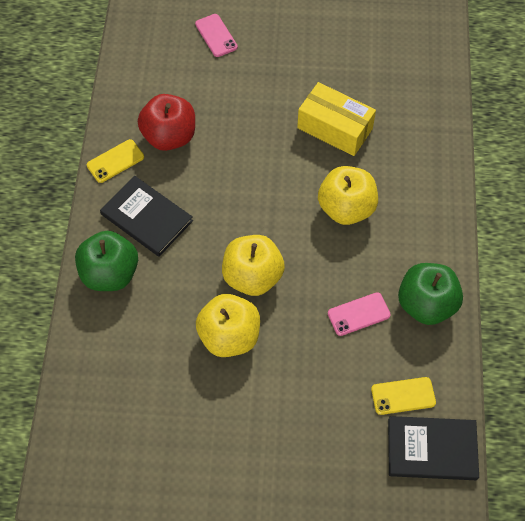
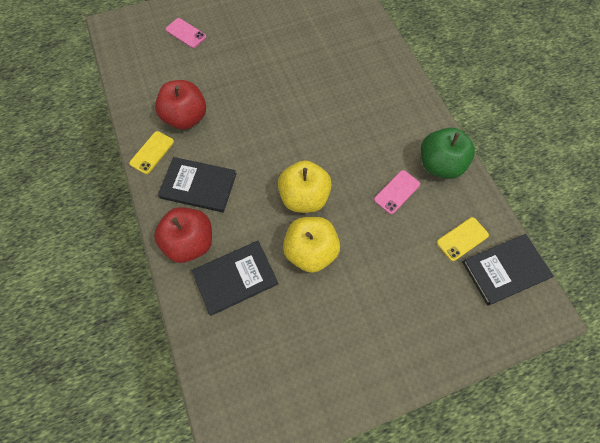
camera: 25 degrees left, 5 degrees up
(110, 273) = (190, 242): green apple -> red apple
(138, 329) = (235, 278): none -> black book
(335, 128) = (306, 66): yellow box -> none
(346, 208) = (345, 119): yellow apple -> none

